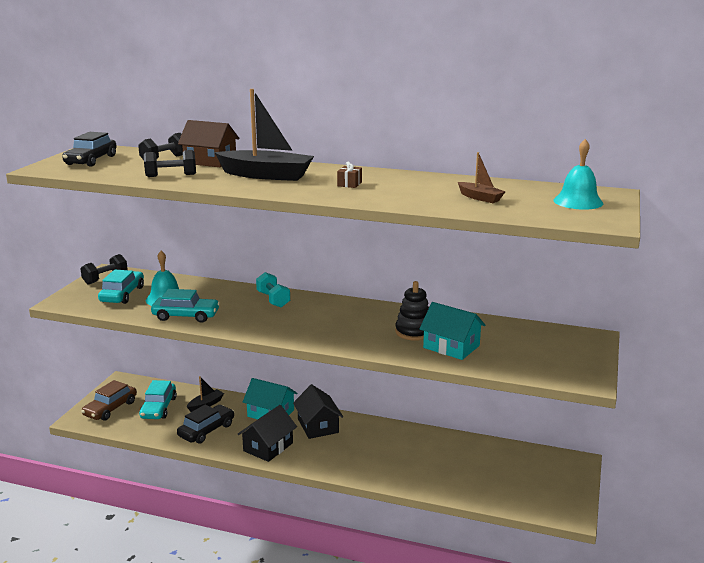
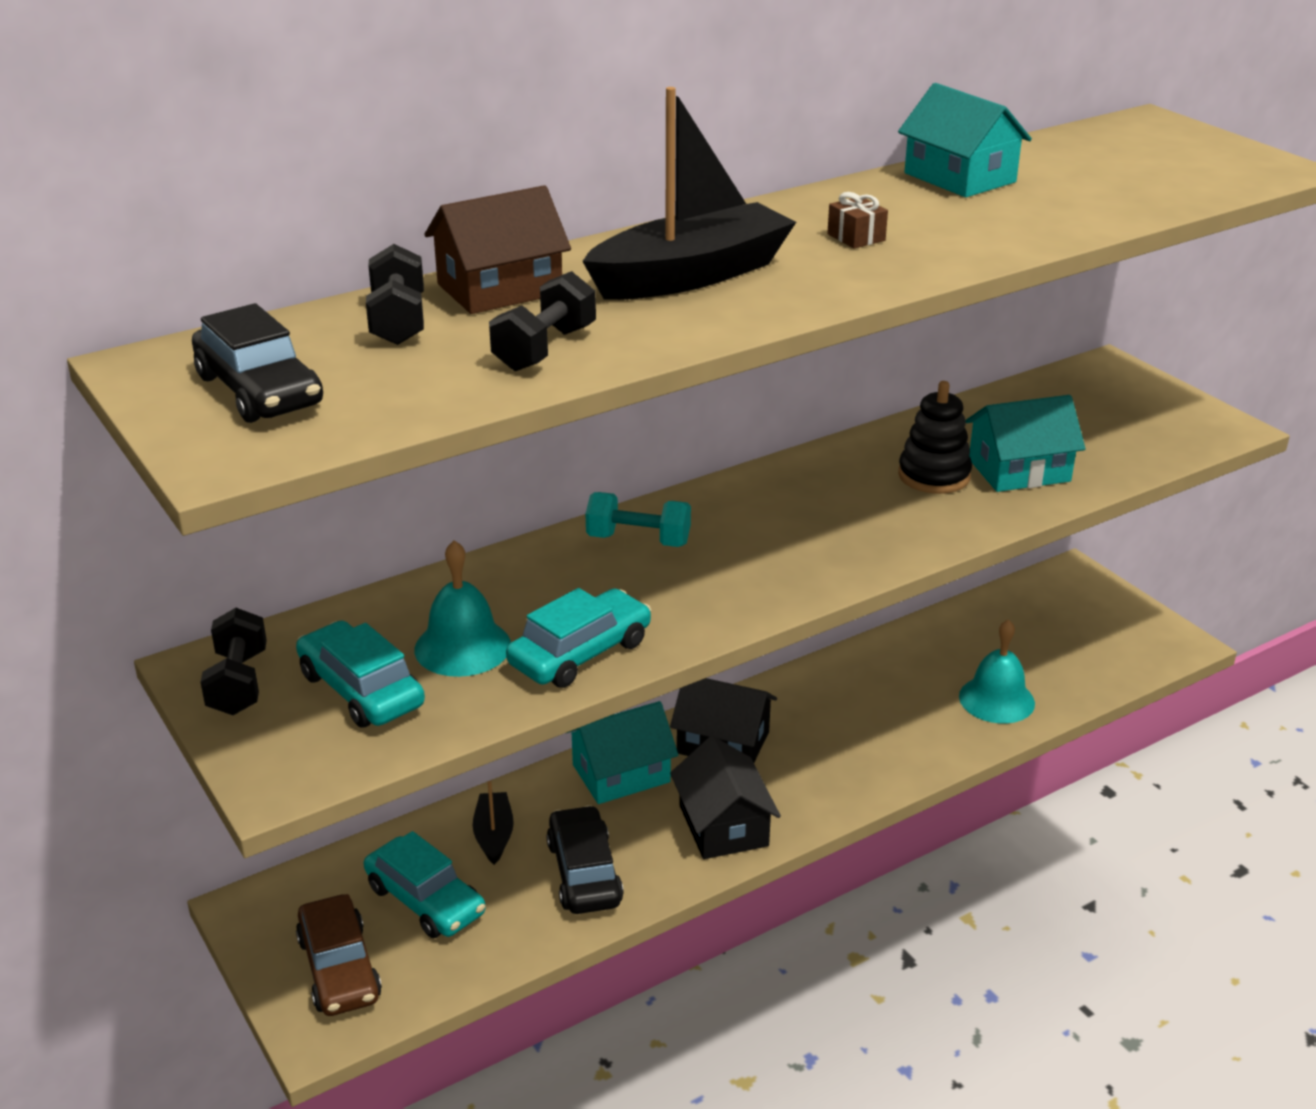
camera: 50 degrees left, 10 degrees up
(452, 183) = (960, 177): none -> turquoise house
(480, 198) = (1066, 189): brown boat -> none
(578, 201) = (1165, 148): turquoise bell -> turquoise bell (996, 699)

